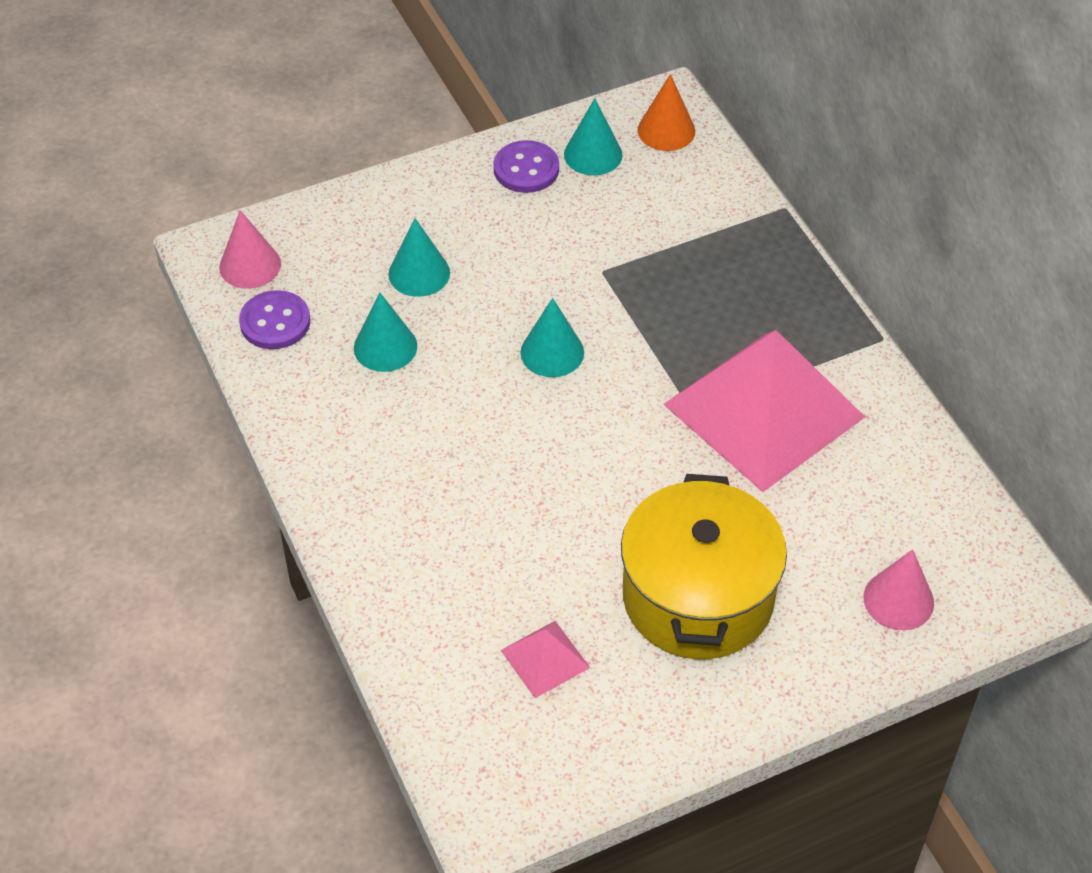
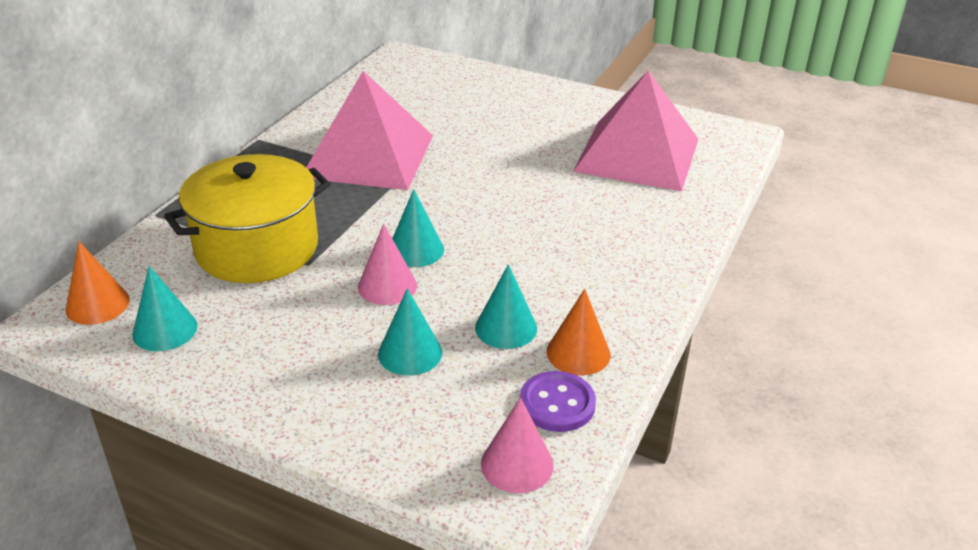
camera: 130 degrees left, 15 degrees down
(309, 371) = (578, 353): none -> orange cone
(526, 169) = (218, 359): purple button -> none
(545, 658) = (637, 154): pink pyramid -> pink pyramid, size x2.41
(698, 597) = (531, 128): yellow pot -> yellow pot (257, 248)
(898, 600) = (452, 80): pink cone -> pink cone (387, 286)

